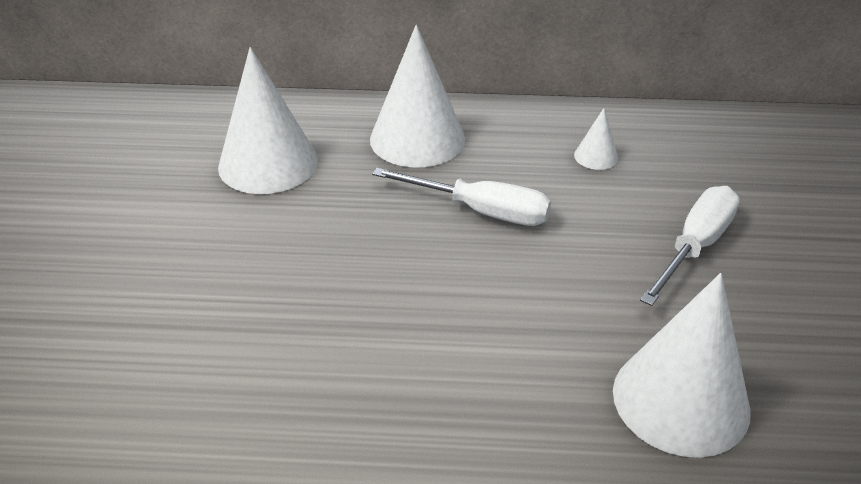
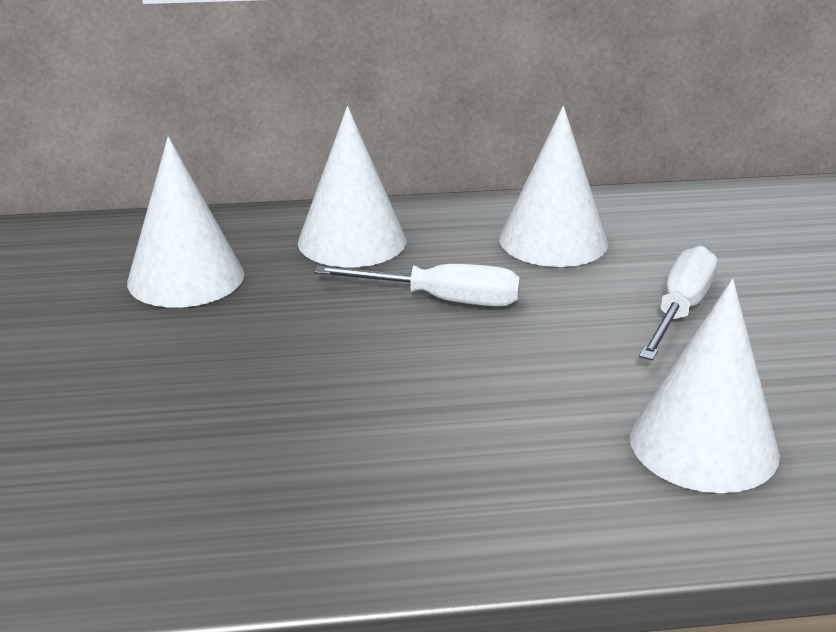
camera: 10 degrees left, 10 degrees down
(596, 156) = (553, 240): white cone -> white cone, size x2.23

